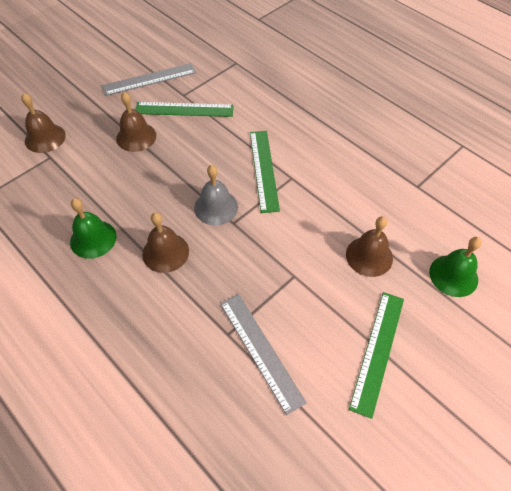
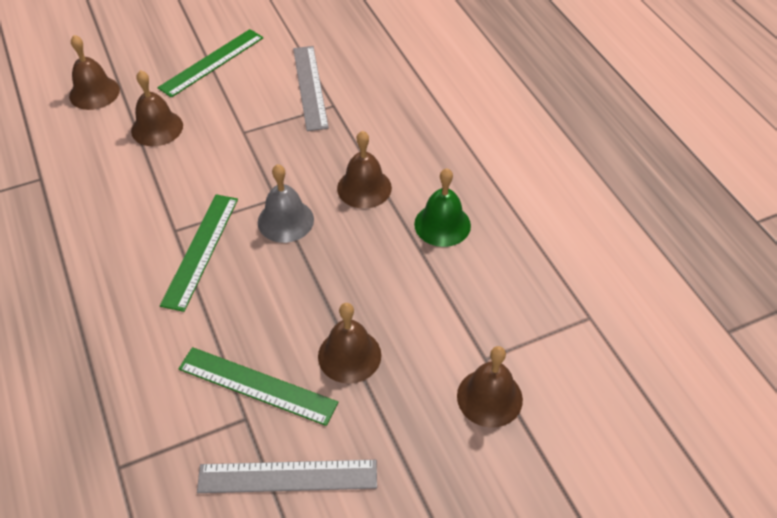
camera: 160 degrees left, 5 degrees down
(453, 275) = (94, 93): green bell -> brown bell

